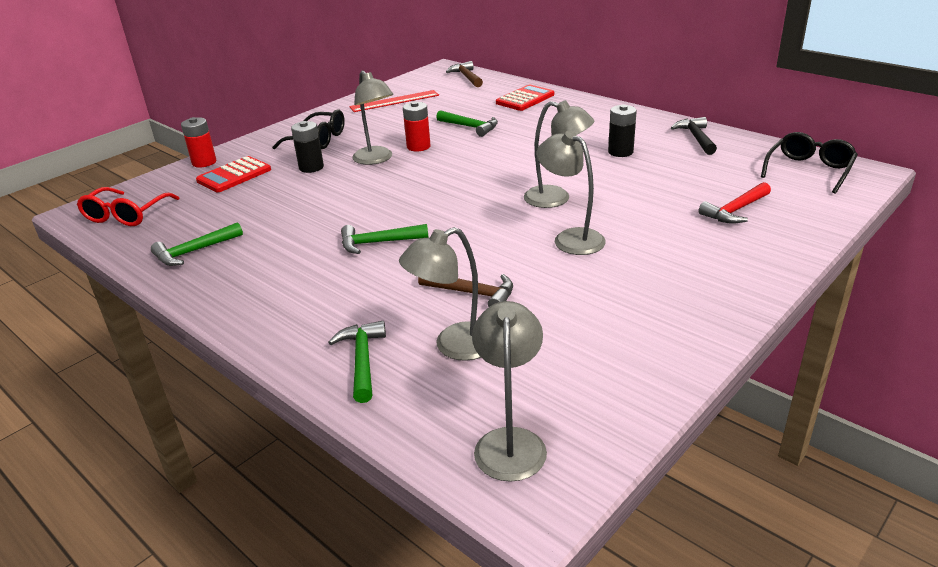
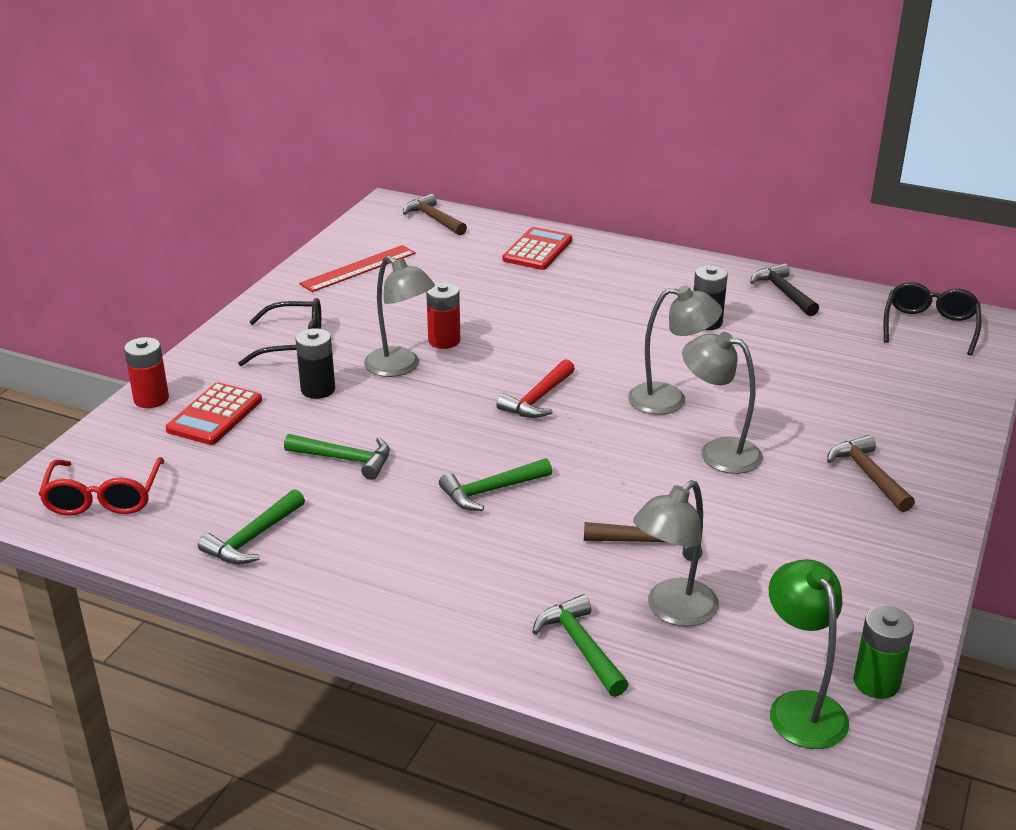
camera: 20 degrees left, 0 degrees up
(470, 127) = (493, 302): green hammer -> green hammer (345, 459)
(510, 442) = (800, 707): grey lamp -> green lamp
(592, 434) = (876, 682): none -> green battery
(688, 269) = (868, 475): none -> brown hammer
(735, 210) = (878, 391): red hammer -> red hammer (538, 399)

